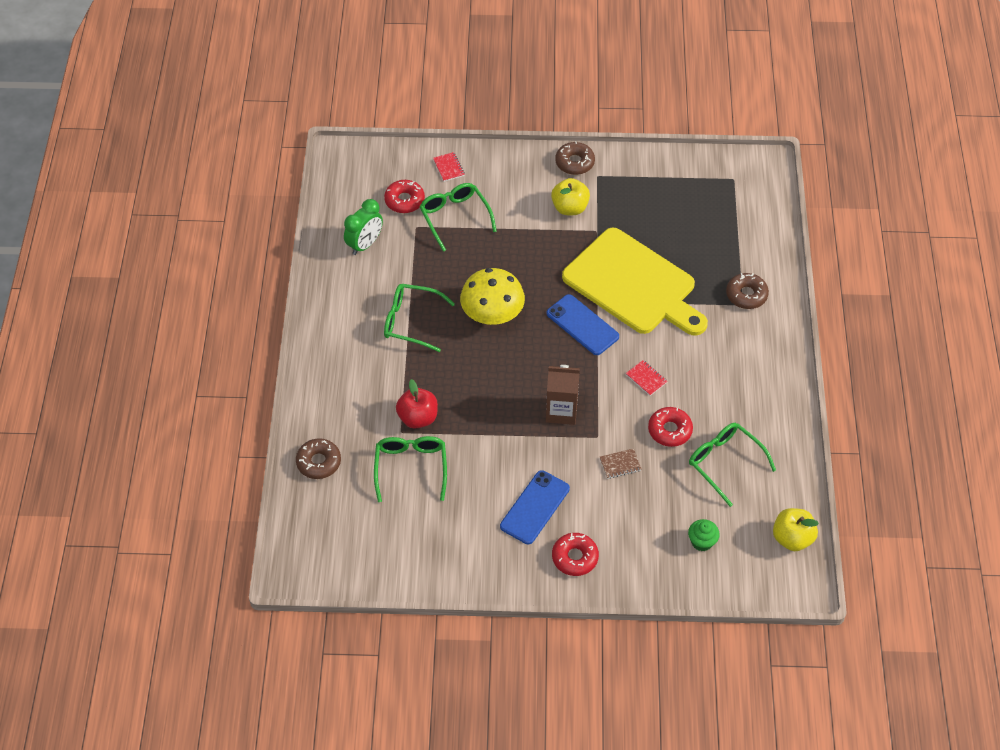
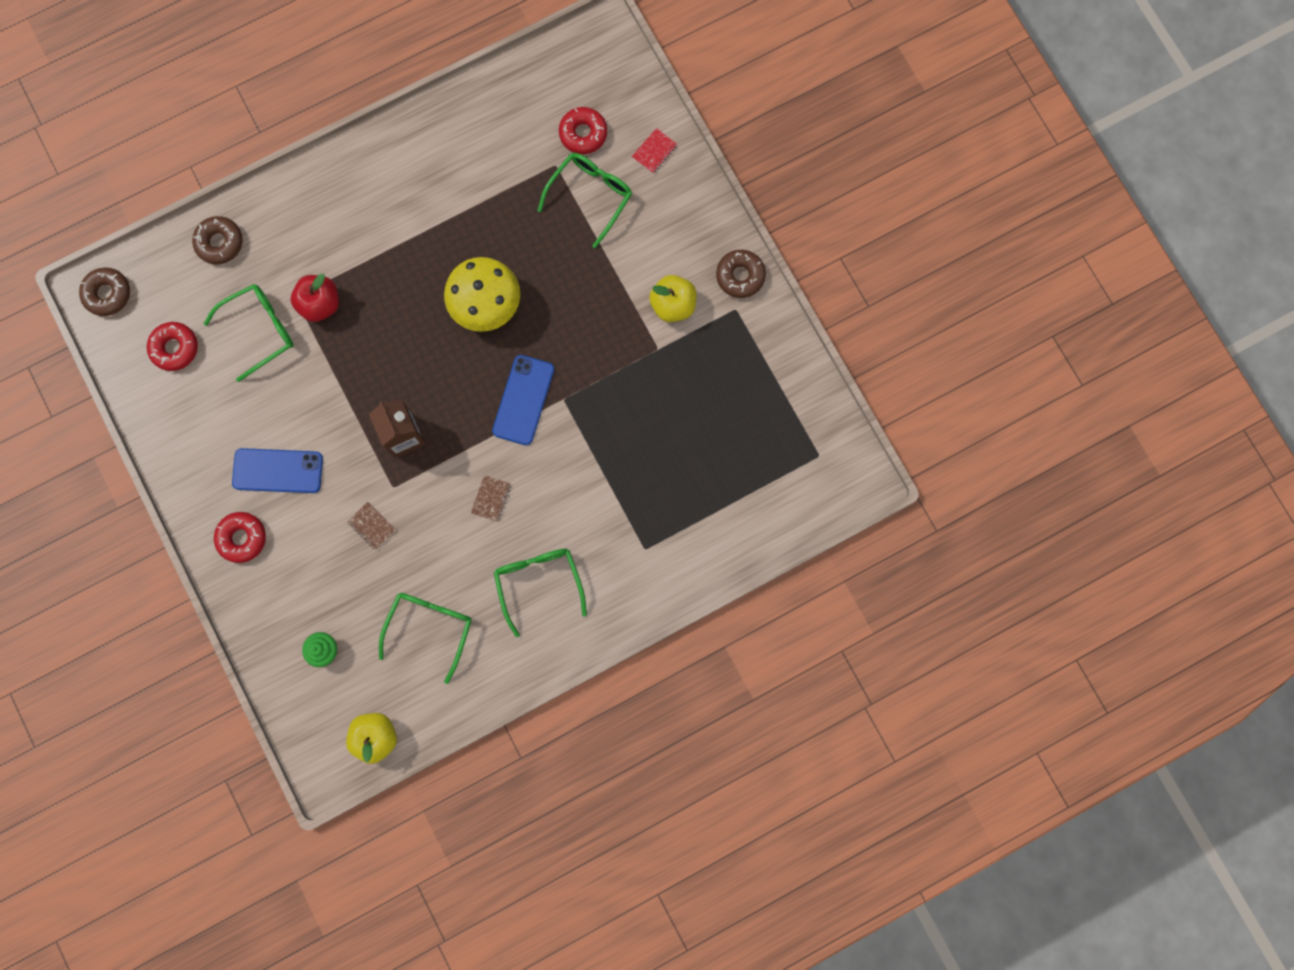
camera: 60 degrees right, 25 degrees up
(365, 244) = (502, 129): green clock -> none
(411, 321) = (431, 230): green glasses -> green glasses (538, 583)
(633, 284) = (606, 423): yellow cutting board -> none
(646, 378) = (491, 498): red notebook -> brown notebook
(669, 430) = (440, 554): red donut -> red donut (175, 348)
(746, 295) = (660, 547): brown donut -> brown donut (107, 294)

